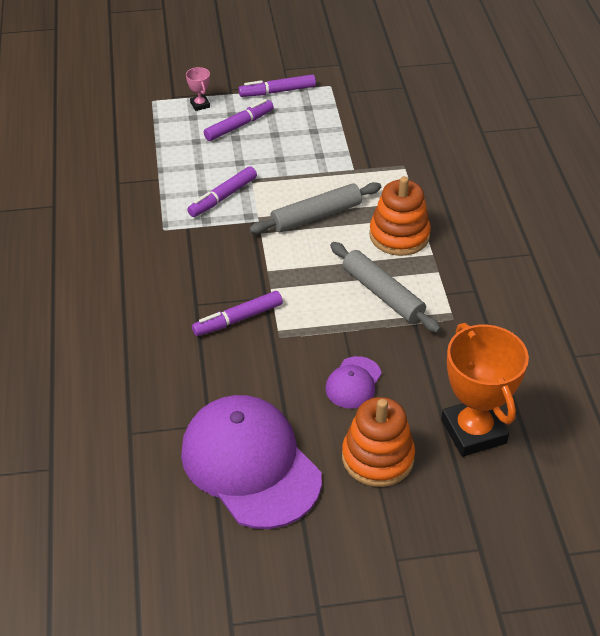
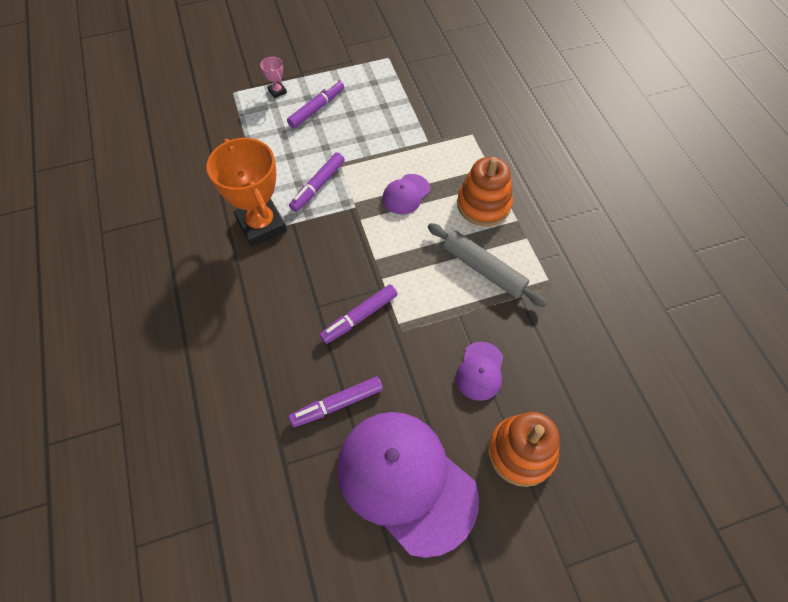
camera: 10 degrees left, 15 degrees up
(277, 91) = (343, 69): purple marker -> purple marker (337, 404)
(316, 216) = (406, 194): grey rolling pin -> purple cap
(473, 431) = (599, 407): orange trophy -> orange trophy (261, 225)

